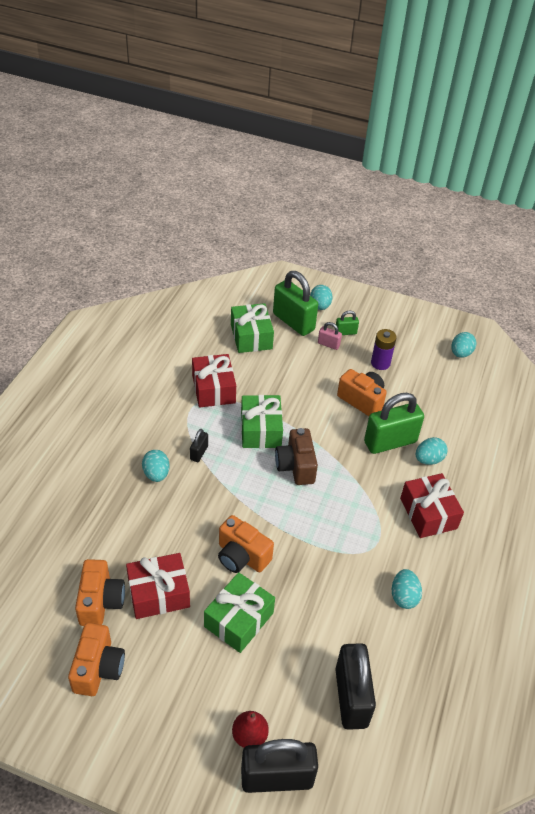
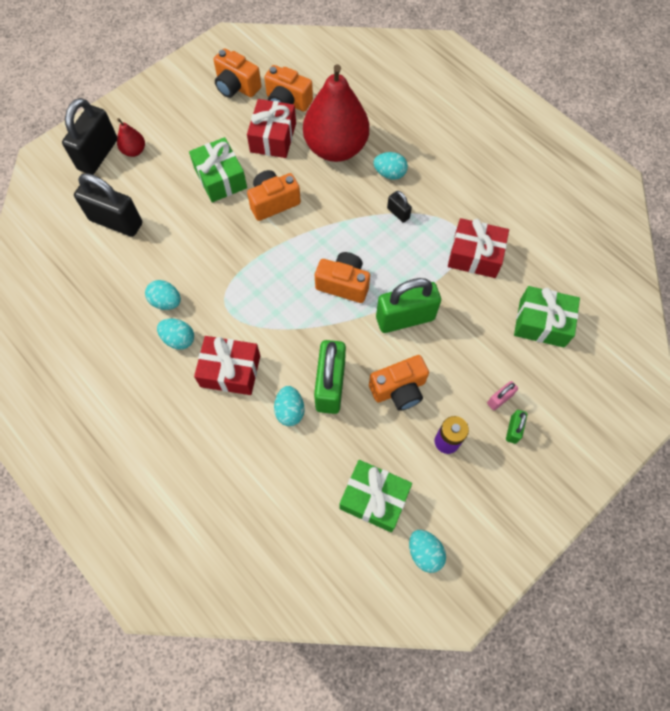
camera: 120 degrees right, 20 degrees up
(145, 529) = (336, 148): none -> red pear
(260, 430) = (402, 274): green gift -> green gift (374, 498)
(293, 322) = (552, 379): green padlock -> green padlock (405, 318)
(296, 466) = (343, 284): brown camera -> orange camera
(320, 306) = (571, 424): turquoise egg -> turquoise egg (179, 339)

